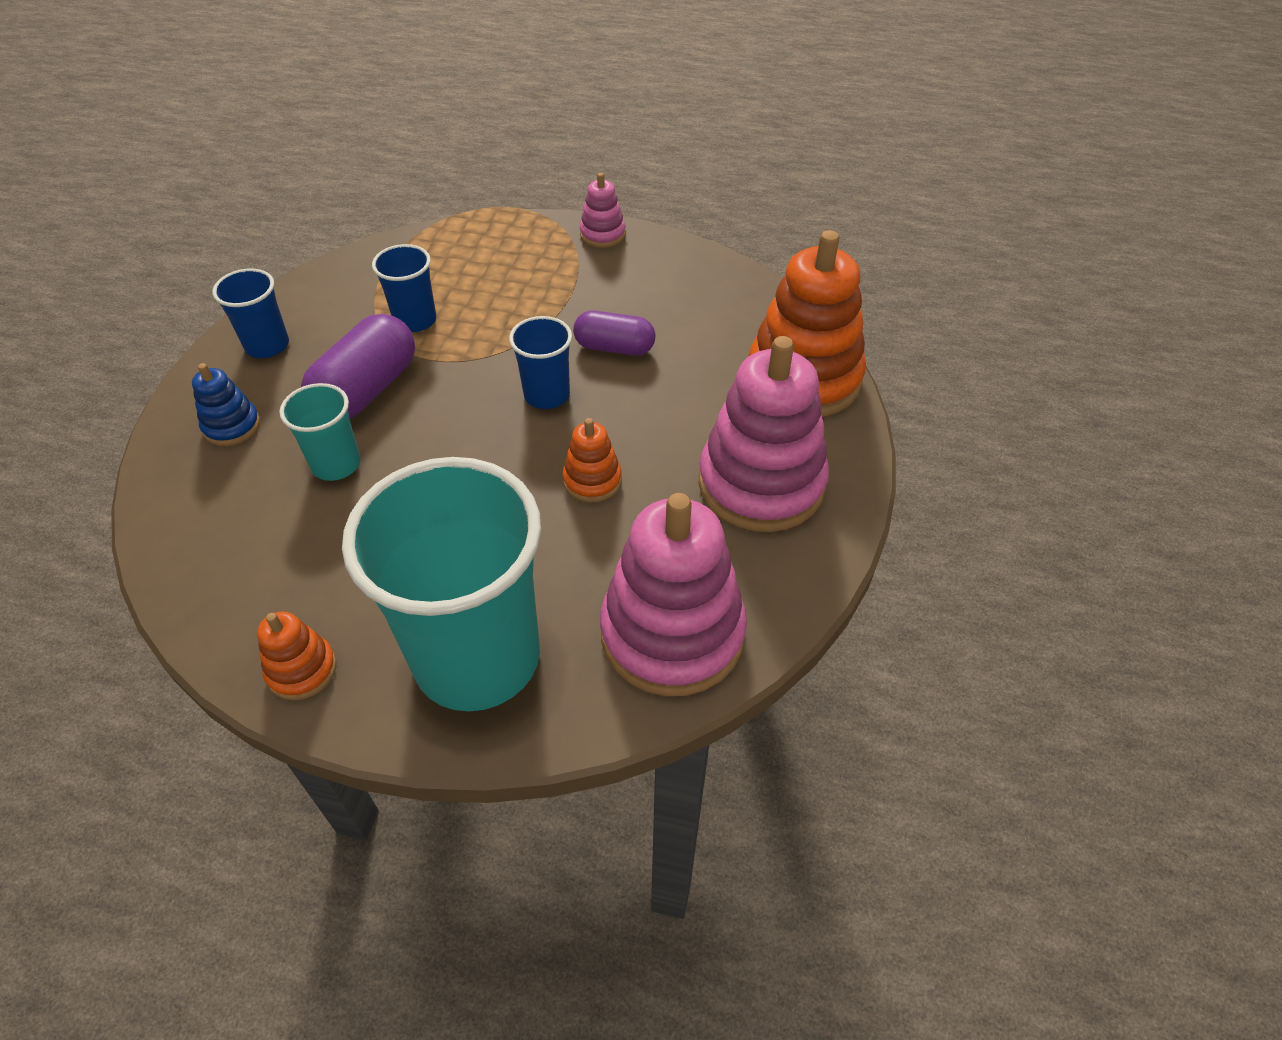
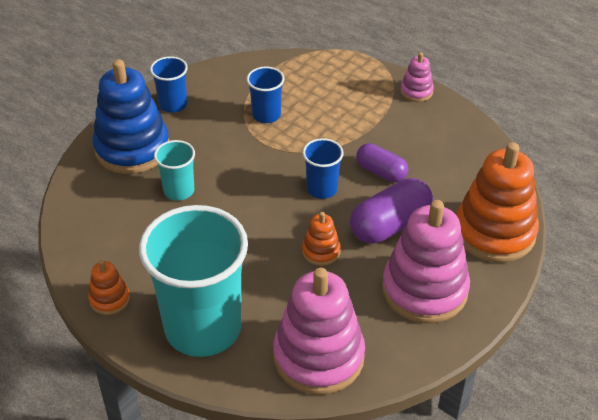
camera: 25 degrees right, 5 degrees down
(232, 426) = (132, 148): blue stacking toy -> blue stacking toy, size x2.15
(367, 390) = (217, 151): purple capsule -> purple capsule (390, 225)

